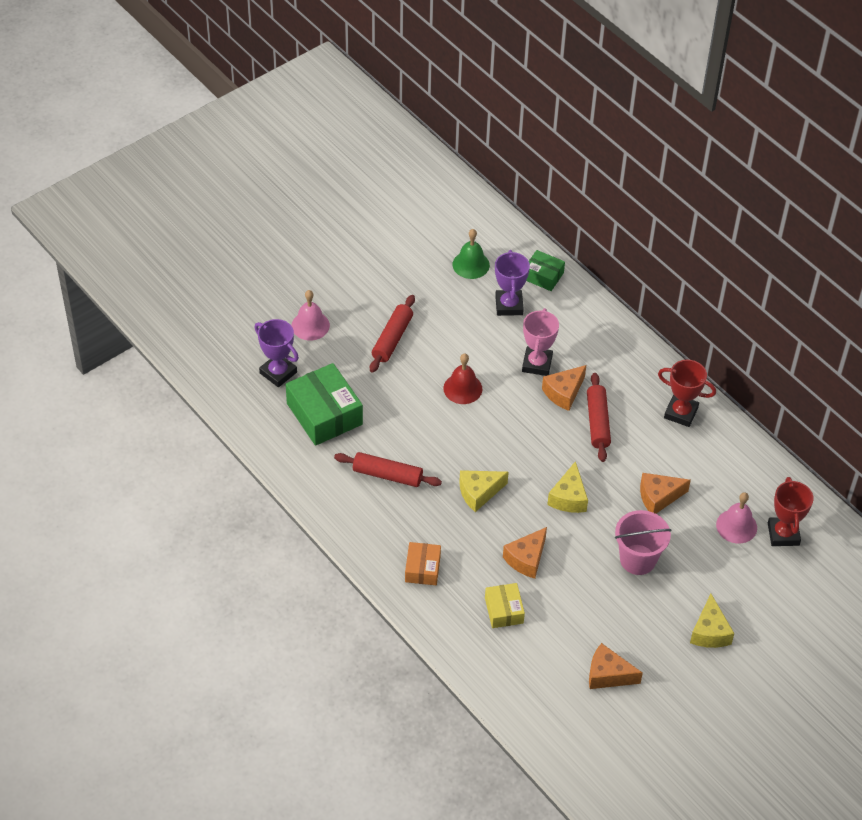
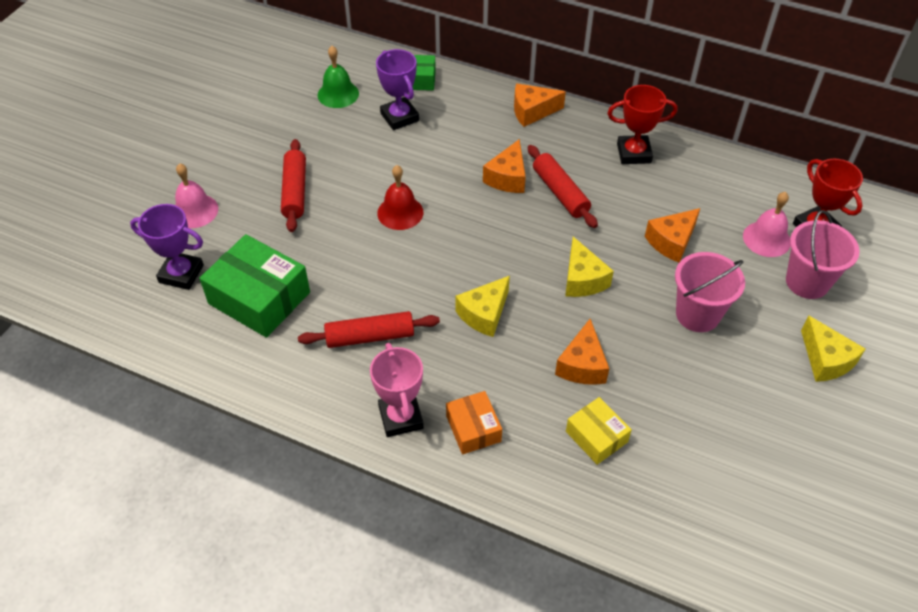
camera: 25 degrees left, 0 degrees up
(537, 364) = (462, 160): pink trophy -> pink trophy (400, 417)
(608, 675) = (760, 460): orange cheese -> orange cheese (532, 111)
(742, 571) = (807, 282): none -> pink bucket

